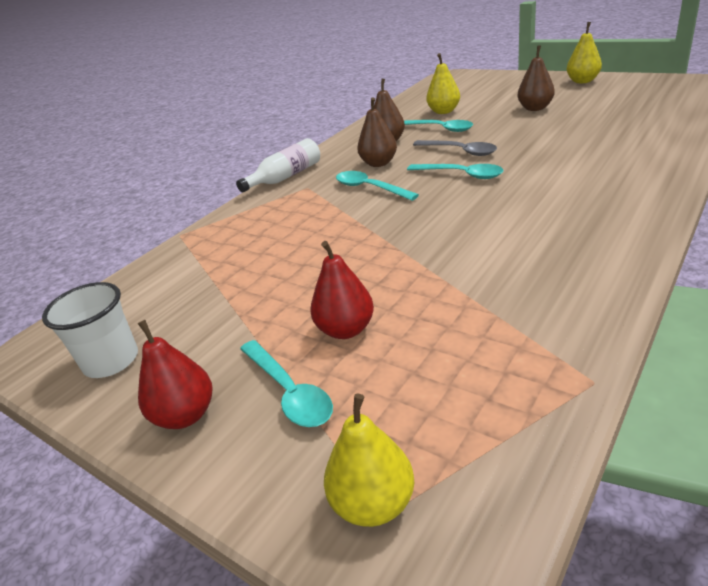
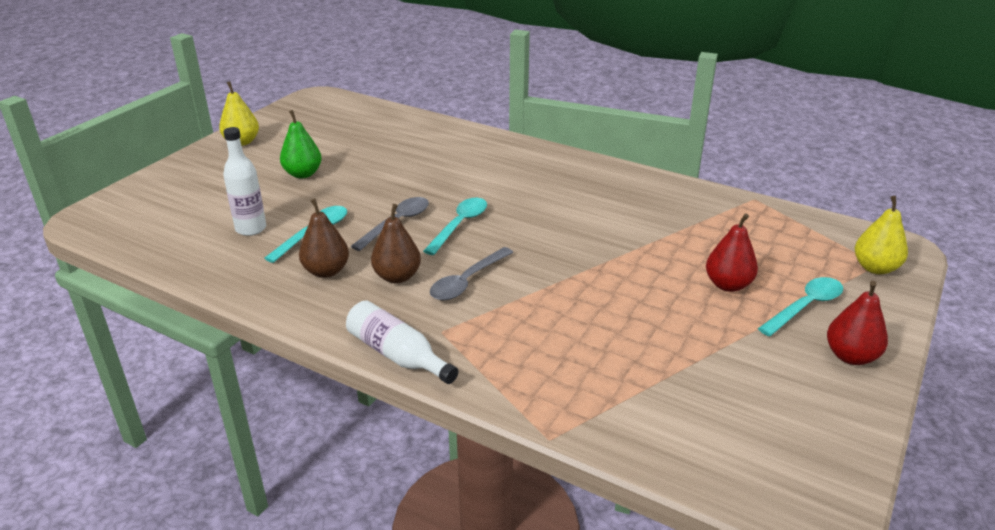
camera: 100 degrees left, 0 degrees up
(111, 361) = (809, 427): white cup -> none
(369, 188) = (467, 281): turquoise spoon -> grey spoon
(443, 111) = (251, 229): yellow pear -> white bottle
(535, 108) = (303, 174): brown pear -> green pear

